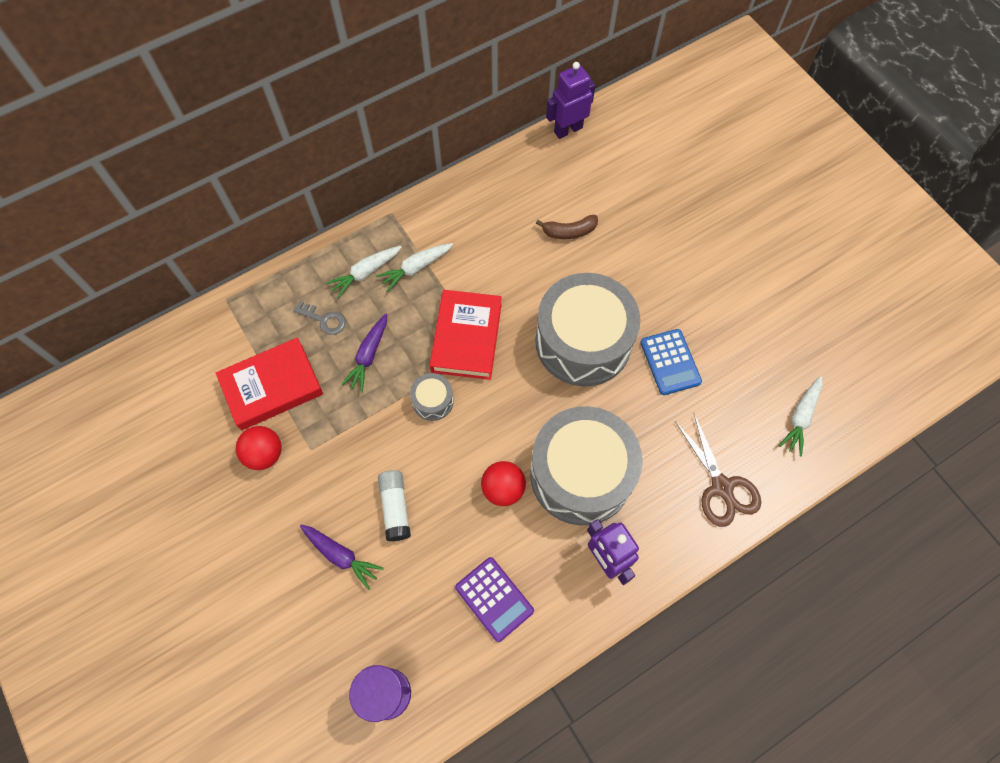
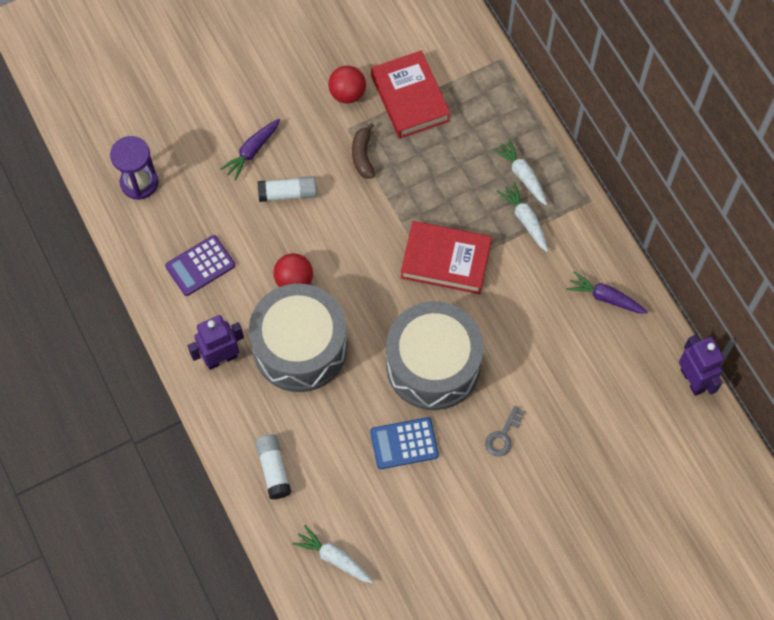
camera: 95 degrees right, 0 degrees up
(324, 320) = (474, 140): grey key -> grey key (503, 436)
(368, 355) = (434, 176): purple carrot -> purple carrot (605, 298)
(432, 401) = (383, 228): grey drum -> none
(569, 231) = (560, 366): brown banana -> brown banana (362, 156)
(721, 487) = (273, 469): brown scissors -> white glue stick

